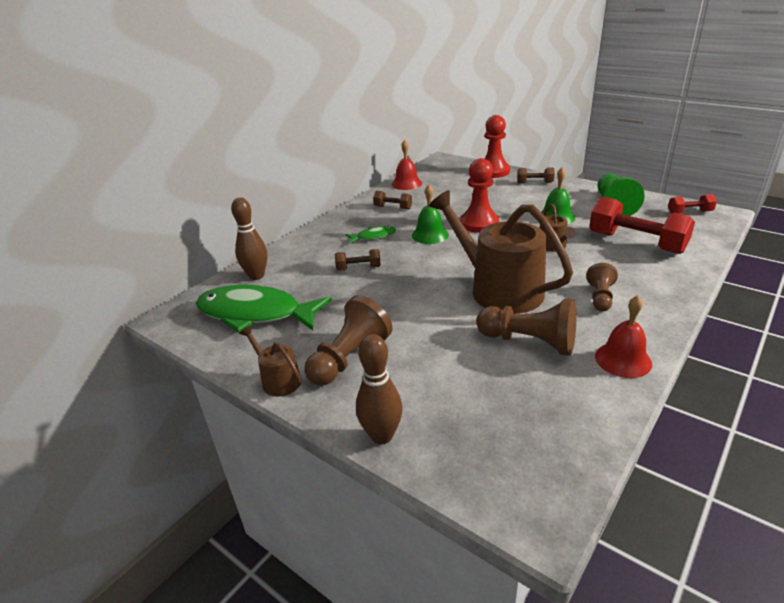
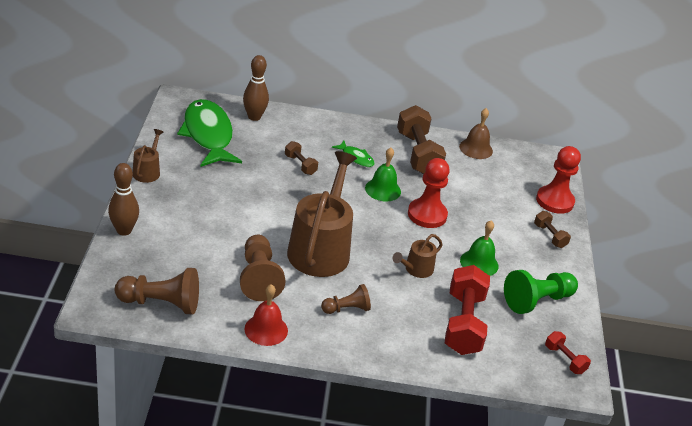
camera: 50 degrees right, 5 degrees up
(349, 358) = (187, 195): brown pawn -> brown pawn (161, 303)
(393, 207) = (418, 154): brown dumbbell -> brown dumbbell, size x2.03
(406, 183) = (476, 148): red bell -> brown bell

